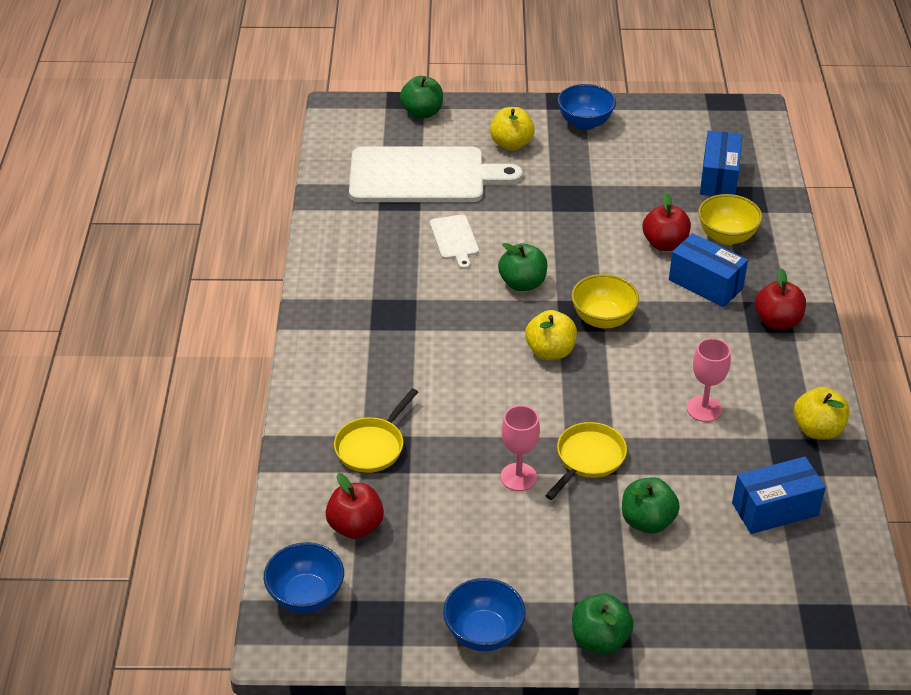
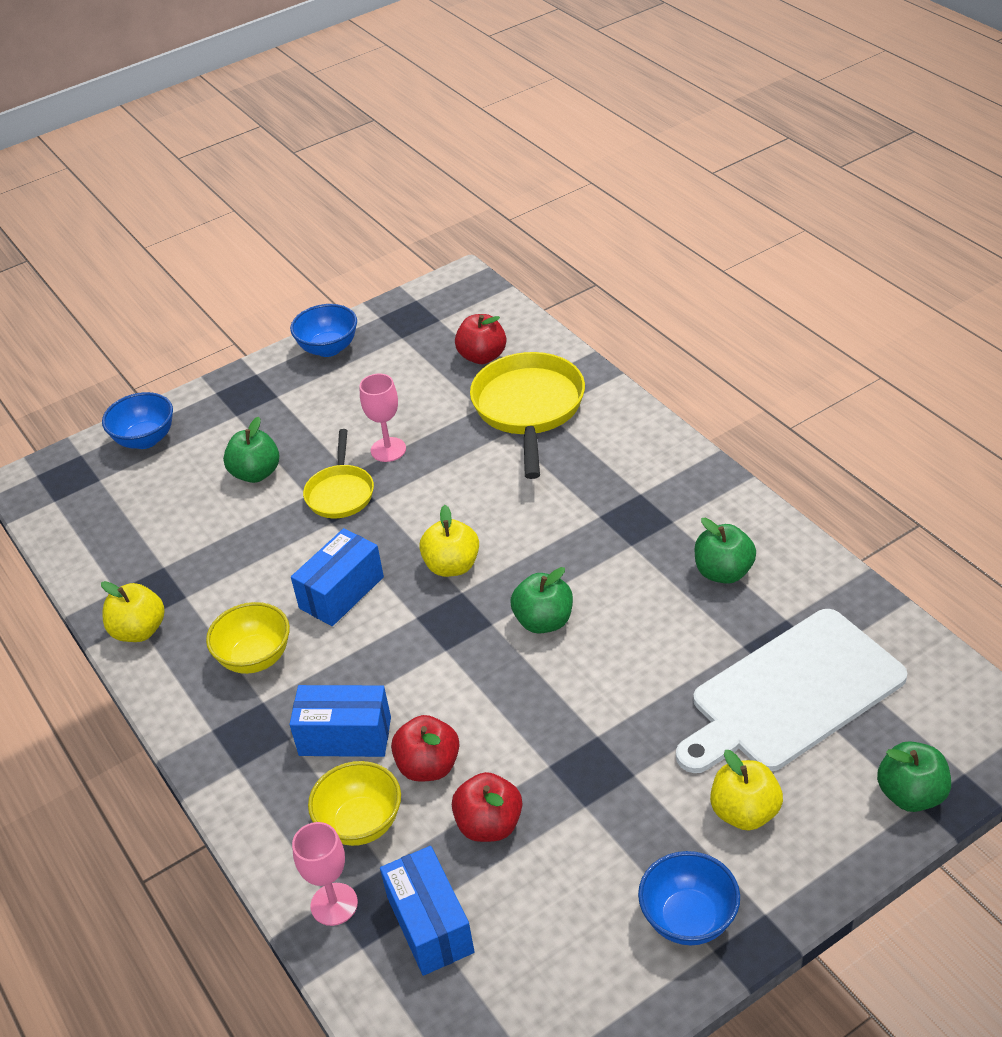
camera: 150 degrees right, 0 degrees up
(306, 596) = (472, 306): blue bowl -> blue bowl (145, 439)
(372, 446) = (529, 409): yellow pan -> yellow pan, size x1.70
(454, 239) = (665, 631): white cutting board -> none
(599, 639) = (242, 385): green apple -> green apple (723, 572)
(603, 319) = (427, 629): yellow bowl -> yellow bowl (255, 658)
(704, 409) = (263, 591): pink goblet -> pink goblet (334, 904)
(775, 509) = (150, 538): blue box -> blue box (341, 592)
(777, 321) = (236, 733): red apple -> red apple (489, 825)

